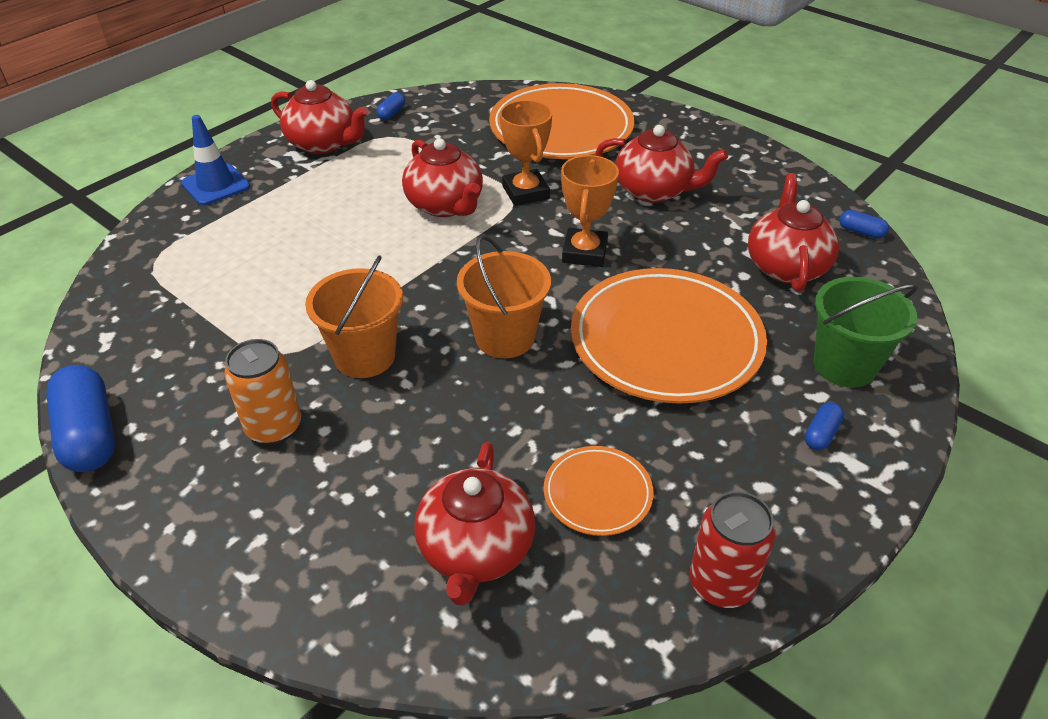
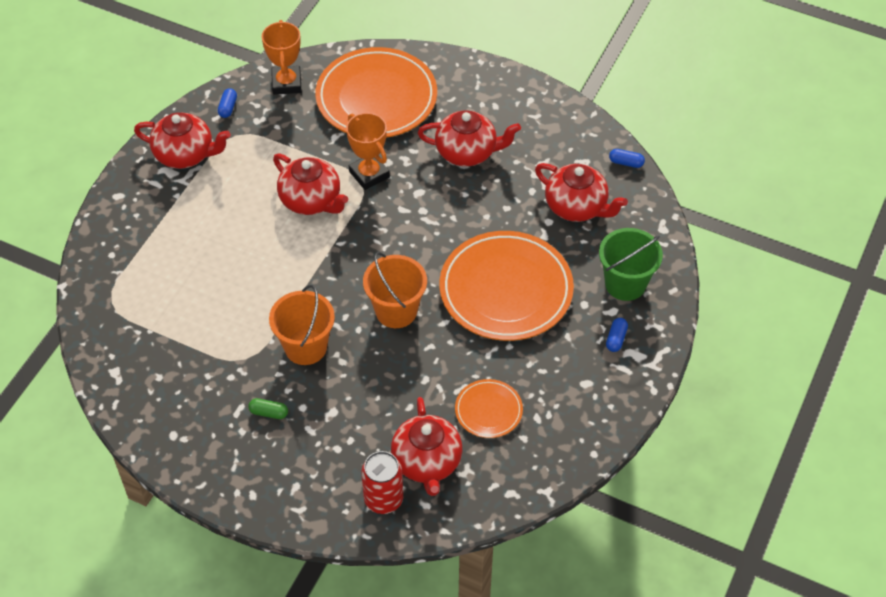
camera: 15 degrees left, 10 degrees up
(89, 434) = (149, 445): blue capsule -> none
(216, 185) = (118, 217): blue traffic cone -> none
(274, 427) = (269, 413): orange can -> green capsule
(584, 252) = (430, 224): orange trophy -> orange trophy (286, 83)
(721, 584) = (571, 449): red can -> red can (383, 499)
(786, 266) = (577, 207): red teapot -> red teapot turned 135 degrees clockwise

